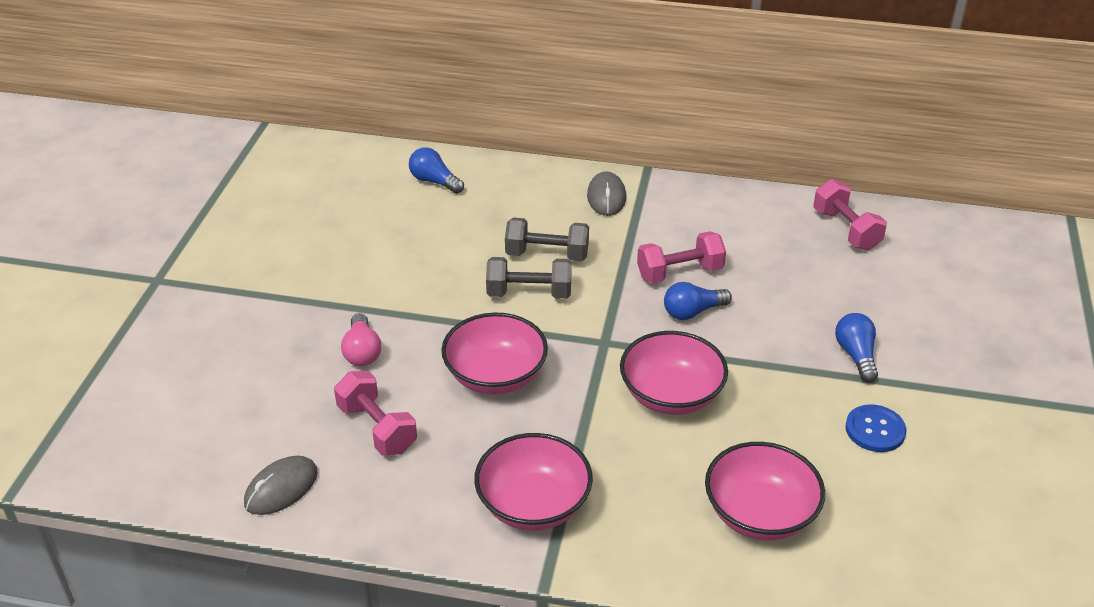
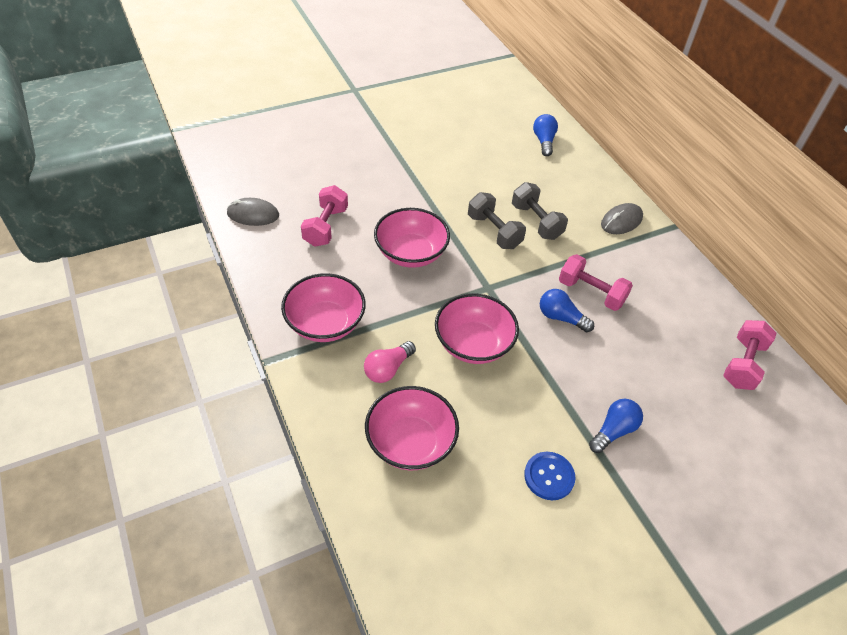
camera: 50 degrees right, 10 degrees up
(362, 351) = (376, 189): pink light bulb -> pink light bulb (388, 369)

